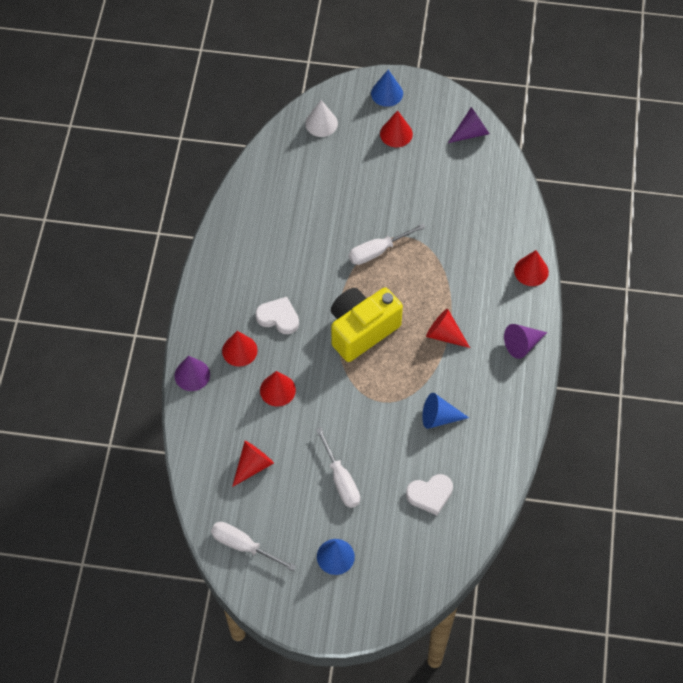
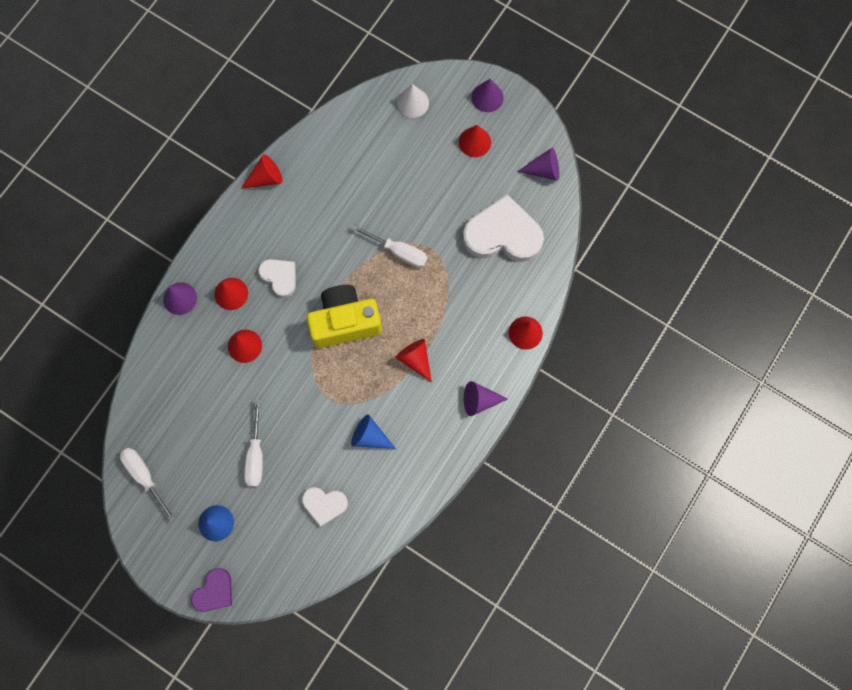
camera: 25 degrees right, 15 degrees up
(253, 465) = (189, 407): red cone -> red cone (266, 178)
(367, 618) = (214, 591): none -> purple heart
(378, 251) = (398, 252): white screwdriver -> white screwdriver turned 150 degrees counterclockwise
(387, 93) = (487, 97): blue cone -> purple cone
(464, 199) = (503, 234): none -> white heart

